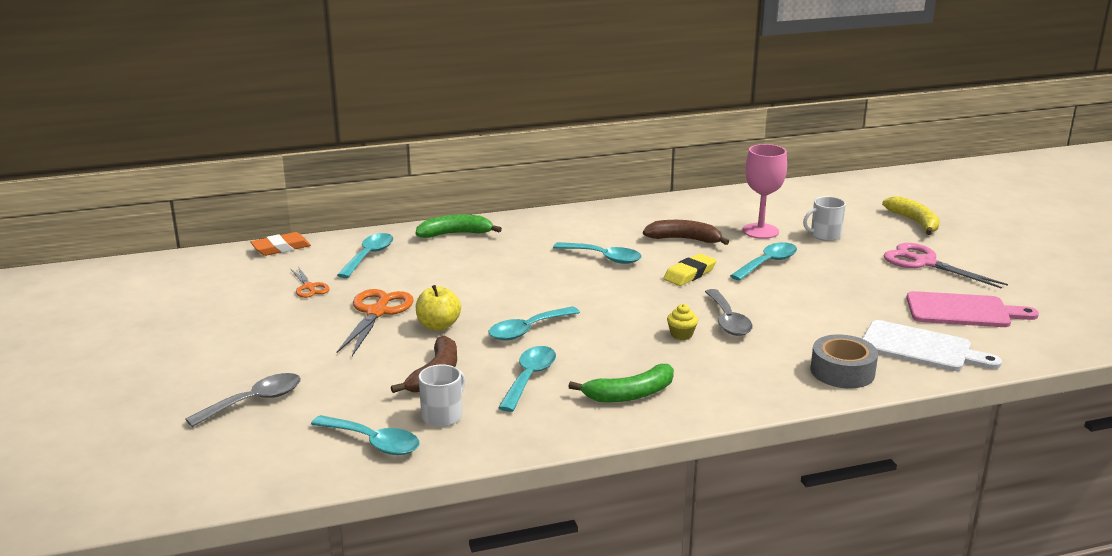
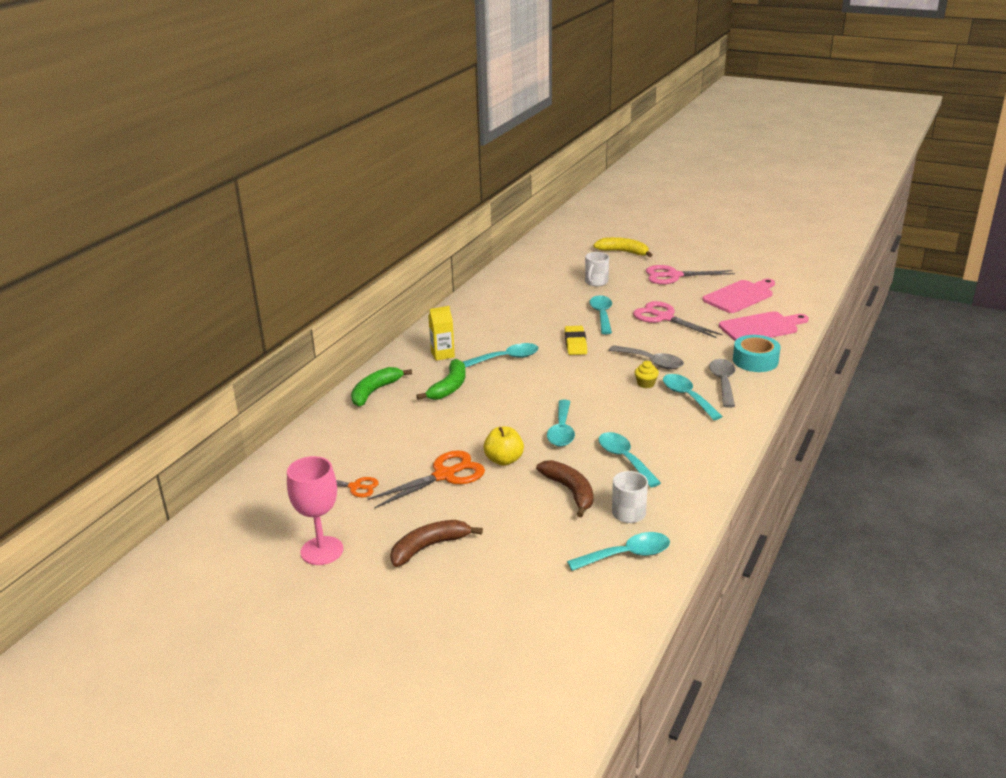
camera: 45 degrees left, 5 degrees up
(255, 401) = (500, 583): grey spoon -> grey spoon (723, 382)
(281, 248) = (263, 471): orange eraser -> none
(369, 256) = (348, 440): turquoise spoon -> turquoise spoon (687, 397)
(377, 312) = (444, 475): orange scissors -> orange scissors turned 90 degrees clockwise
(560, 232) = (442, 354): none -> yellow carton
(630, 394) = (692, 435): green banana -> green banana (449, 387)
(684, 239) = (528, 322): brown banana -> brown banana (429, 547)
(760, 231) = (558, 296): pink goblet -> pink goblet (322, 551)
(828, 292) = (664, 318): none -> pink scissors
(842, 371) = (755, 360): grey tape -> turquoise tape
(921, 348) = (761, 327): white cutting board -> pink cutting board

